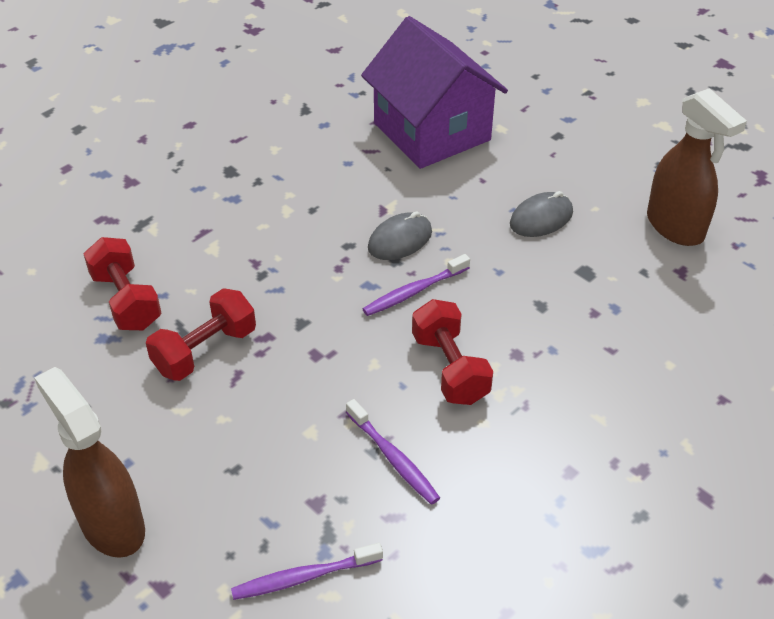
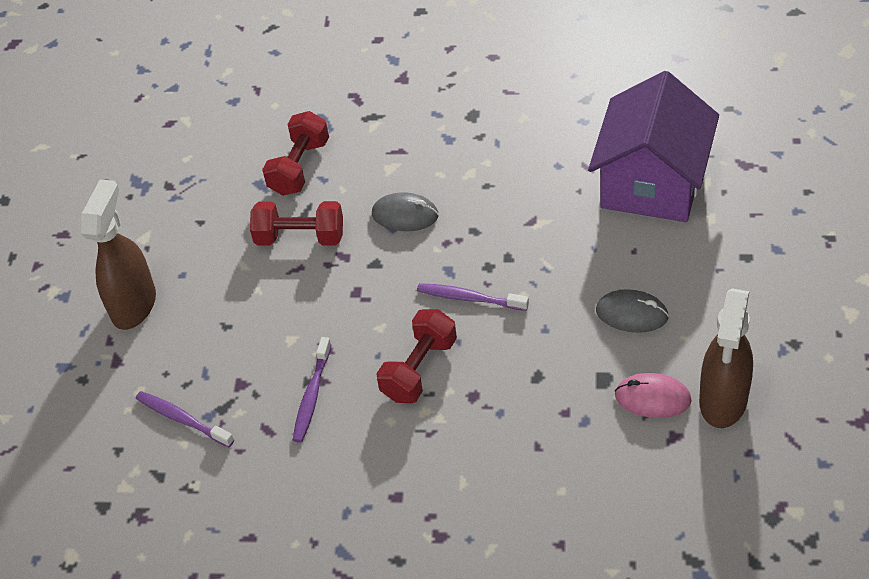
camera: 55 degrees right, 5 degrees up
(400, 240) = (511, 253): grey mouse -> grey mouse (405, 215)
(633, 259) = (652, 398): none -> pink mouse

